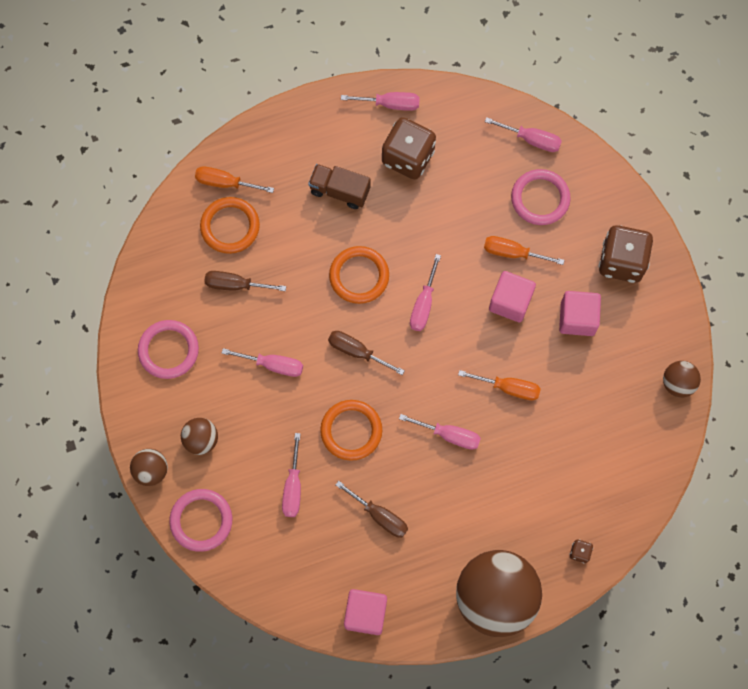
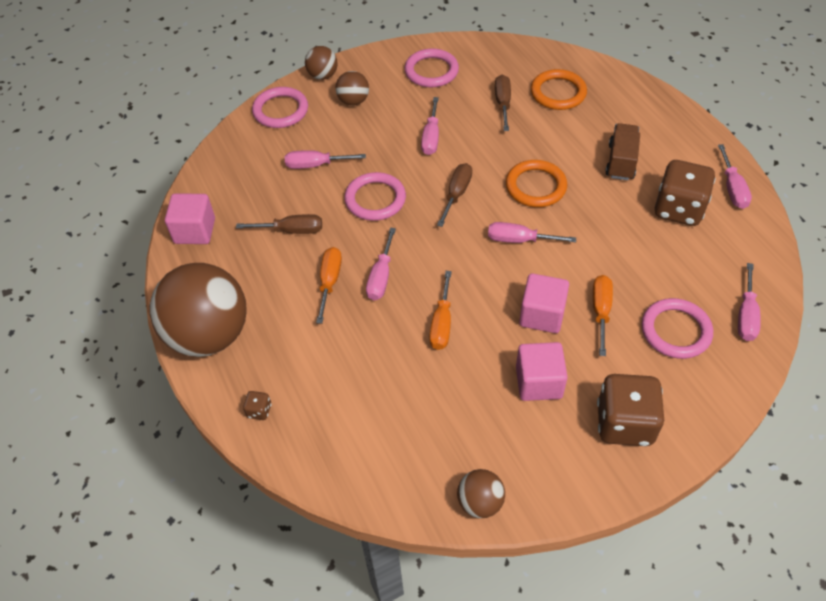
camera: 85 degrees right, 20 degrees down
(225, 183) = (600, 84): orange screwdriver -> orange screwdriver (330, 282)
(351, 431) = (375, 199): orange ring -> pink ring
(380, 516) = (291, 230): brown screwdriver -> brown screwdriver turned 120 degrees counterclockwise

